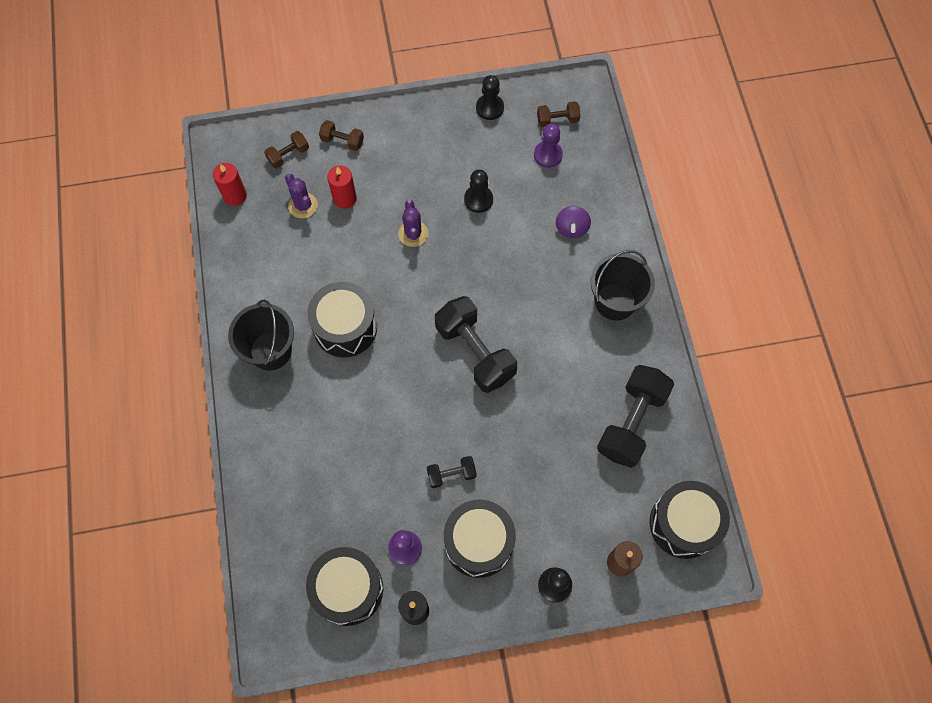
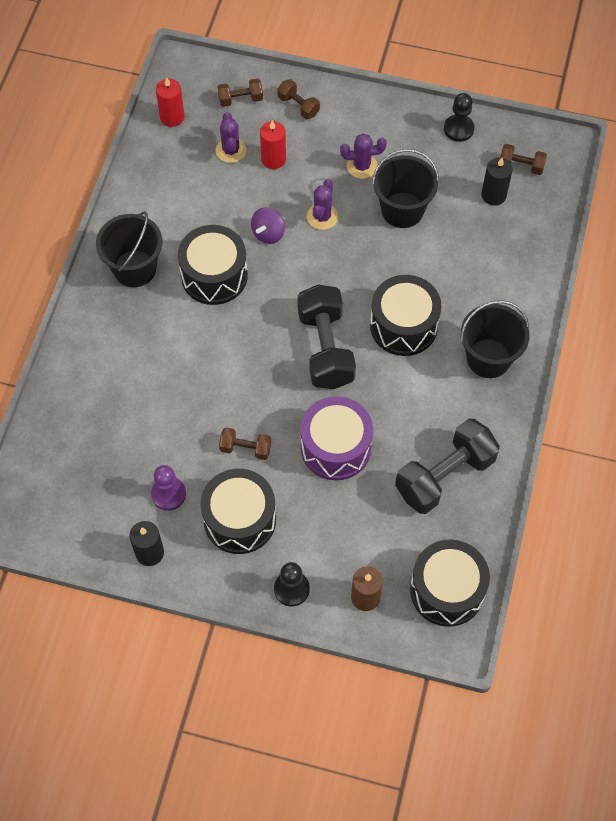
camera: 25 degrees right, 5 degrees down
(348, 589) = (98, 507): black drum -> black drum (403, 326)
(424, 174) = (362, 166): none -> purple cactus
(451, 474) = (245, 448): black dumbbell -> brown dumbbell
(478, 199) = (402, 210): black pawn -> black bucket
(528, 438) = (335, 447): none -> purple drum
(548, 155) = (493, 195): purple pawn -> black candle
(571, 228) = (481, 273): purple spinning top -> purple spinning top (268, 233)

